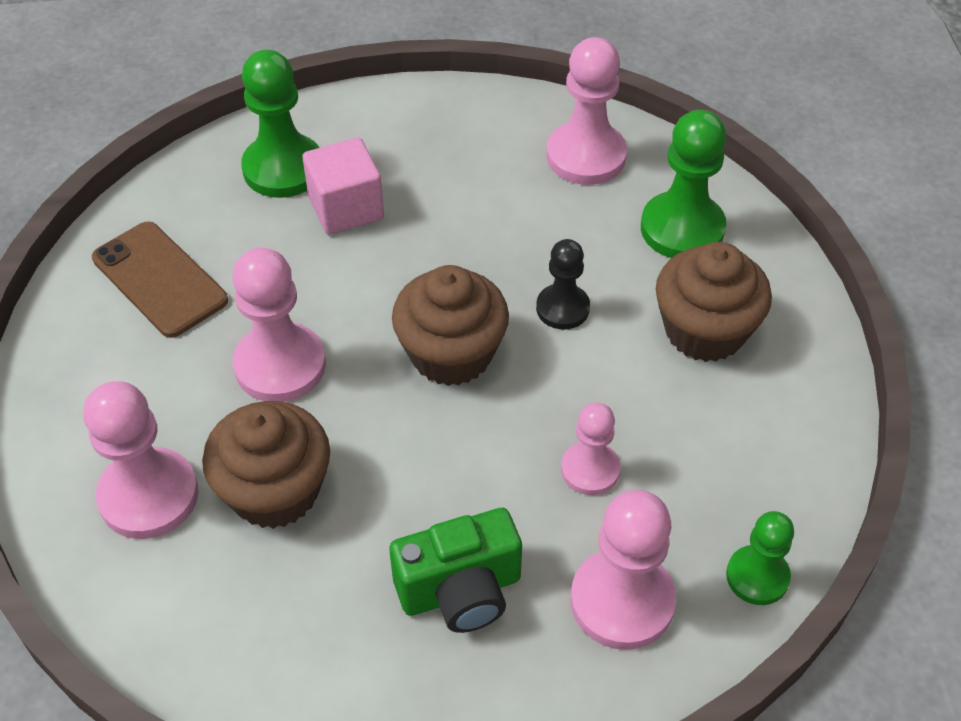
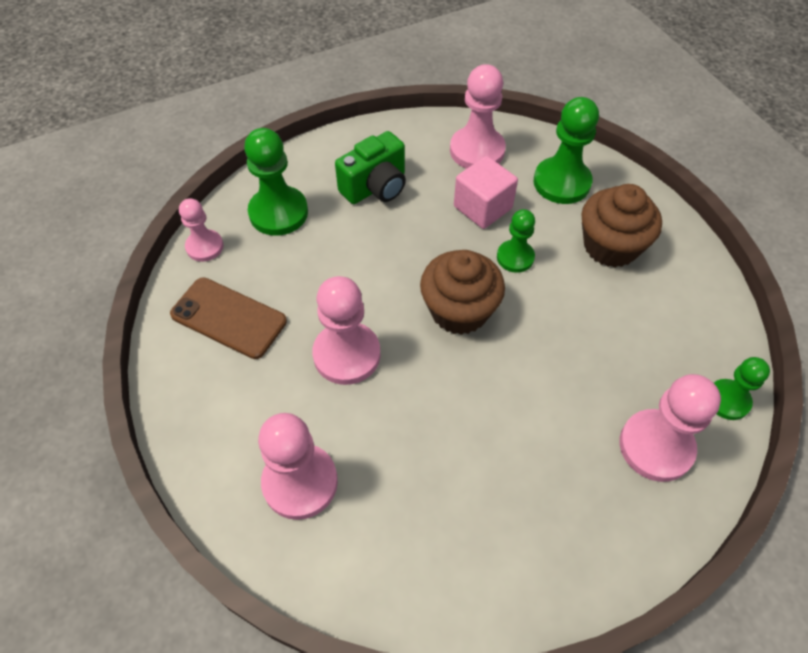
camera: 20 degrees left, 5 degrees up
(275, 491) = (389, 448): brown cupcake -> none
(346, 208) = (336, 229): pink cube -> pink cube (482, 207)
(460, 591) = (550, 476): green camera -> green camera (375, 187)
(562, 308) = (515, 257): black pawn -> green pawn
(590, 470) = (589, 362): pink pawn -> pink pawn (204, 247)

